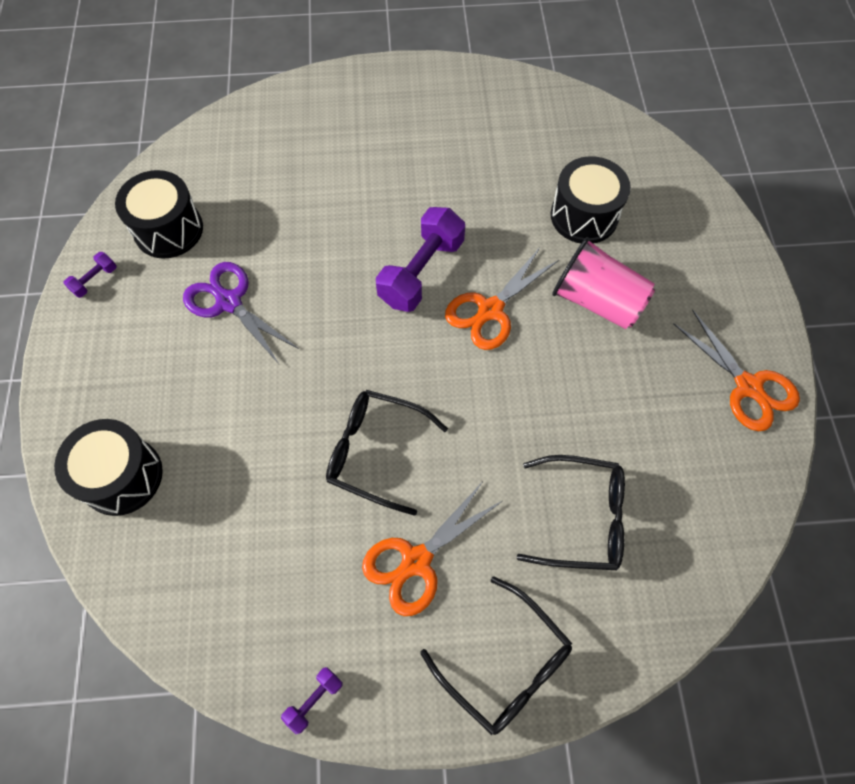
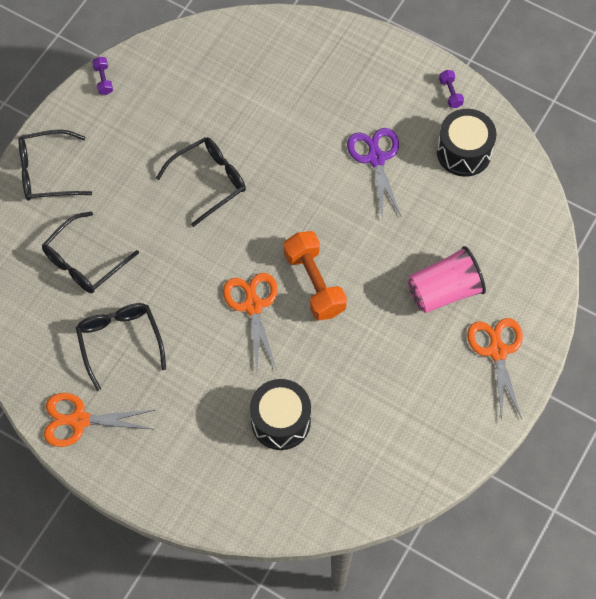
camera: 125 degrees right, 0 degrees up
(122, 476) = (295, 51): black drum -> none
(229, 302) = (376, 158): purple scissors -> purple scissors turned 90 degrees counterclockwise
(416, 561) = (131, 164): orange scissors -> orange scissors (497, 351)
(421, 272) = (314, 283): purple dumbbell -> orange dumbbell
(597, 301) = (208, 376): pink cup -> pink cup (444, 291)
(636, 408) = (120, 341): none -> black glasses

